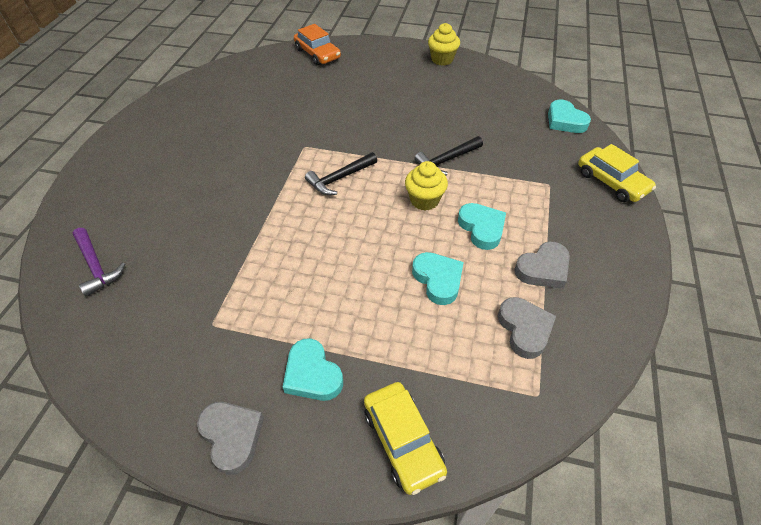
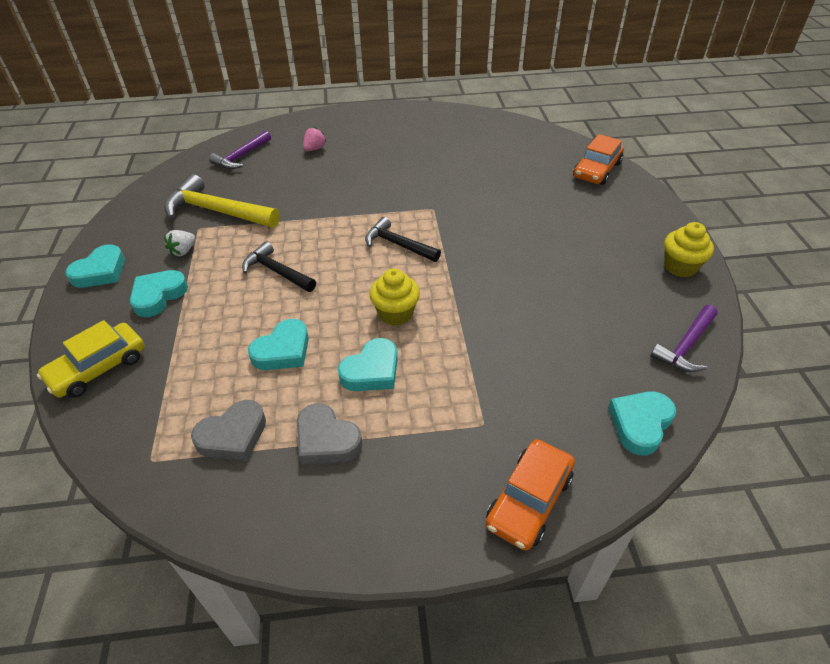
camera: 70 degrees right, 5 degrees down
(139, 201) = (314, 149): none -> pink strawberry
(192, 304) = (216, 211): none -> yellow hammer
(232, 436) = (100, 271): grey heart -> turquoise heart
(246, 343) = (183, 251): none -> white strawberry
(447, 160) = (473, 317): black hammer -> black hammer (276, 271)
(511, 83) = (686, 346): none -> purple hammer
(611, 182) = (529, 500): yellow car -> orange car

